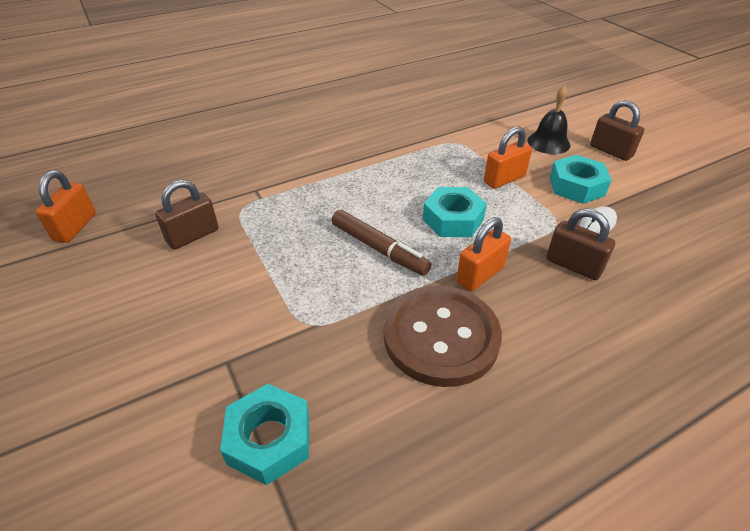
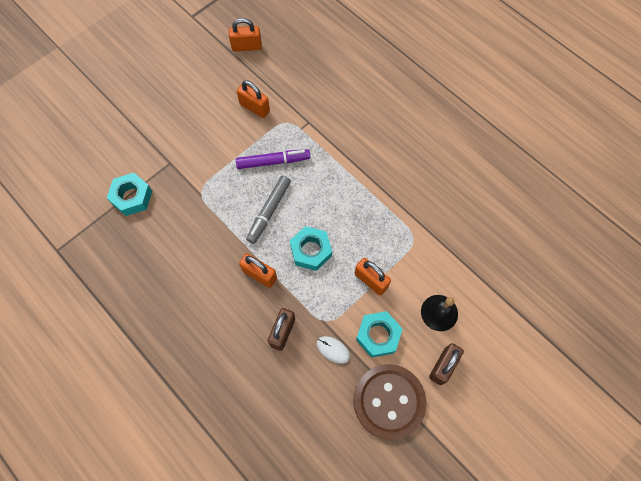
camera: 75 degrees right, 25 degrees up
(193, 236) = (254, 107): brown padlock -> orange padlock
(298, 232) = (273, 161): none -> purple marker
(378, 248) = (269, 211): brown marker -> grey marker
(441, 336) = (205, 259): brown button -> brown button (389, 401)

